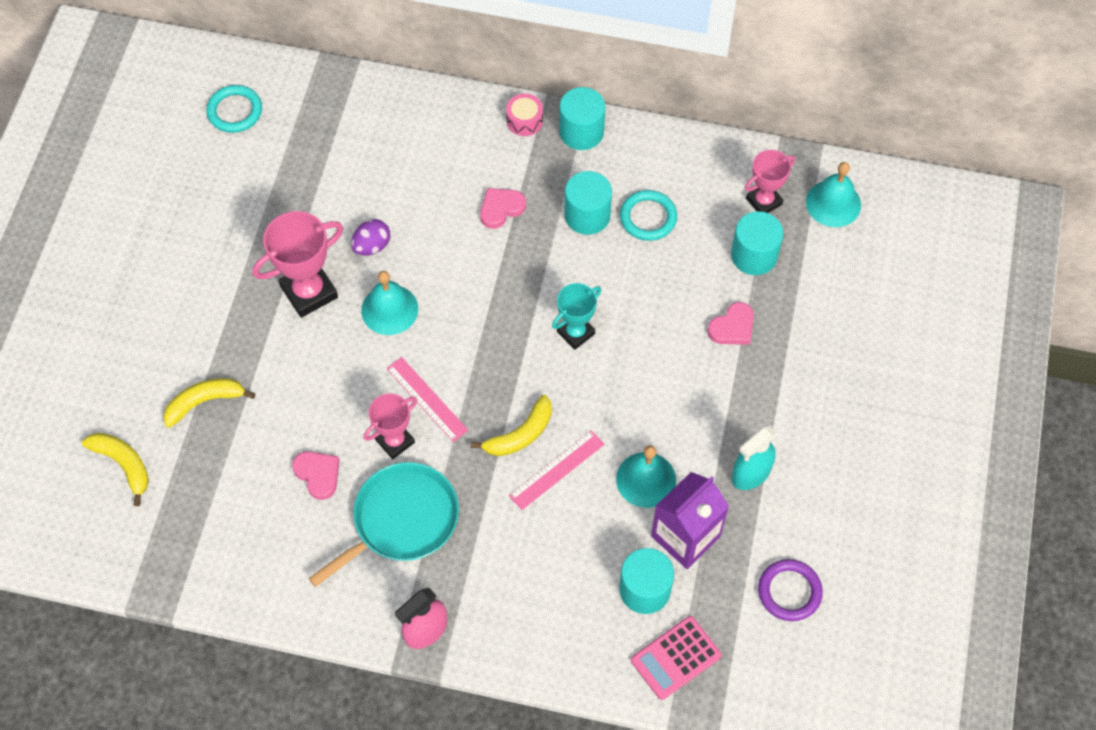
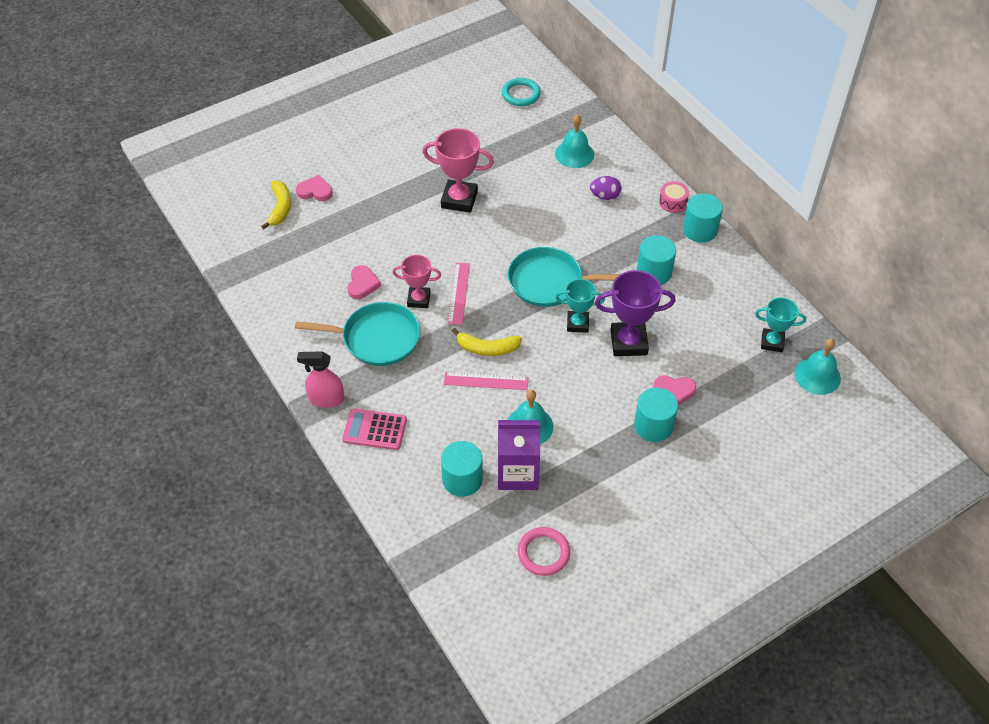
camera: 45 degrees right, 10 degrees down
(204, 402) = (349, 210): yellow banana -> none
(372, 246) = (516, 202): purple egg -> purple egg (605, 196)
(389, 309) = (490, 237): turquoise bell -> turquoise bell (574, 154)
(501, 208) = (608, 234): pink heart -> pink heart (315, 191)
(501, 310) = (549, 282): none -> turquoise pan
(642, 312) = (628, 342): none -> purple trophy
(648, 217) = (689, 299): turquoise ring -> none
(676, 658) = (437, 528): pink calculator -> pink calculator (374, 430)
(751, 473) = (594, 473): turquoise spray bottle -> none
(754, 255) = (732, 365): turquoise cylinder -> turquoise cylinder (653, 426)
(764, 201) = (772, 342): pink trophy -> turquoise trophy
(789, 591) = (543, 553): purple ring -> pink ring

